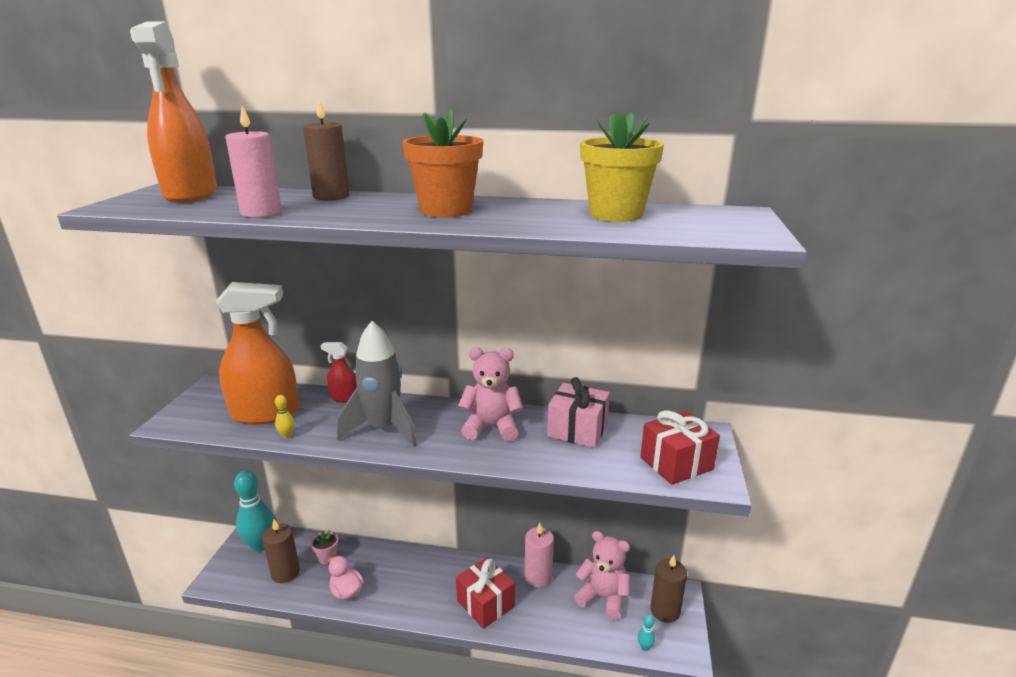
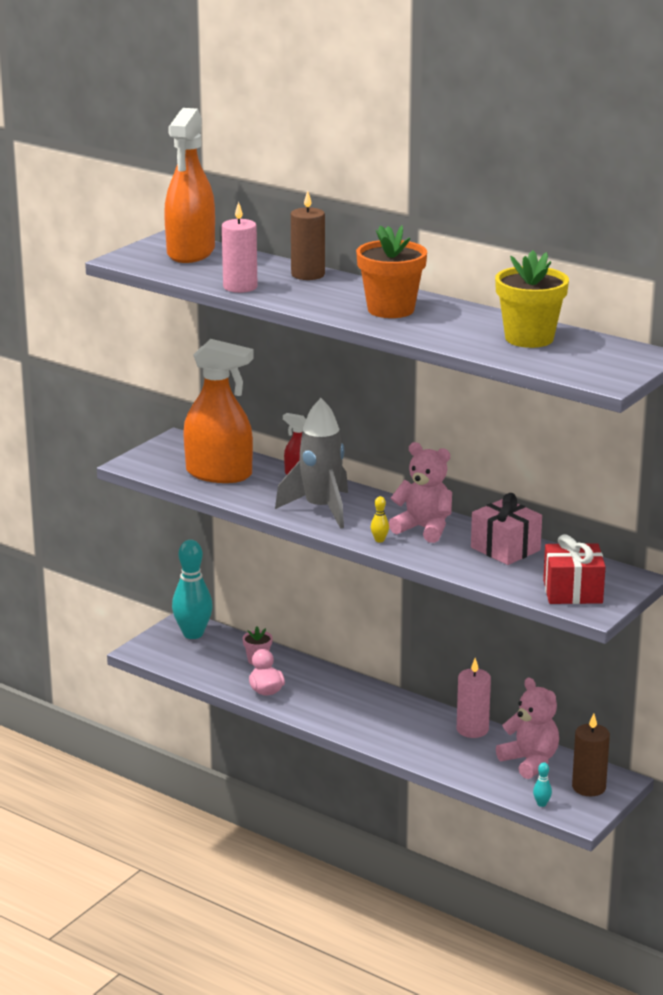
camera: 25 degrees right, 0 degrees up
(285, 572) = (211, 662): brown candle -> none
(287, 435) = (231, 496): yellow bowling pin -> yellow bowling pin (379, 540)
(485, 604) = (401, 734): red gift -> none

